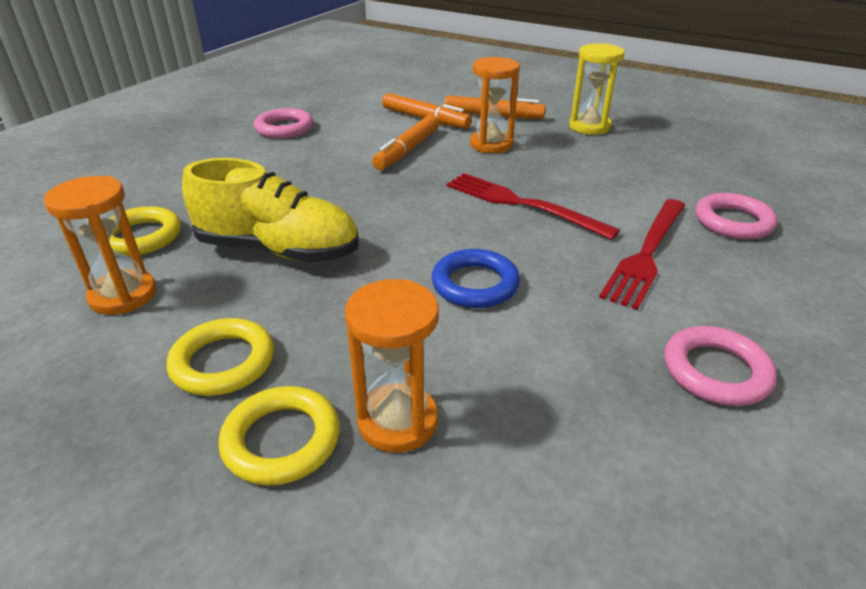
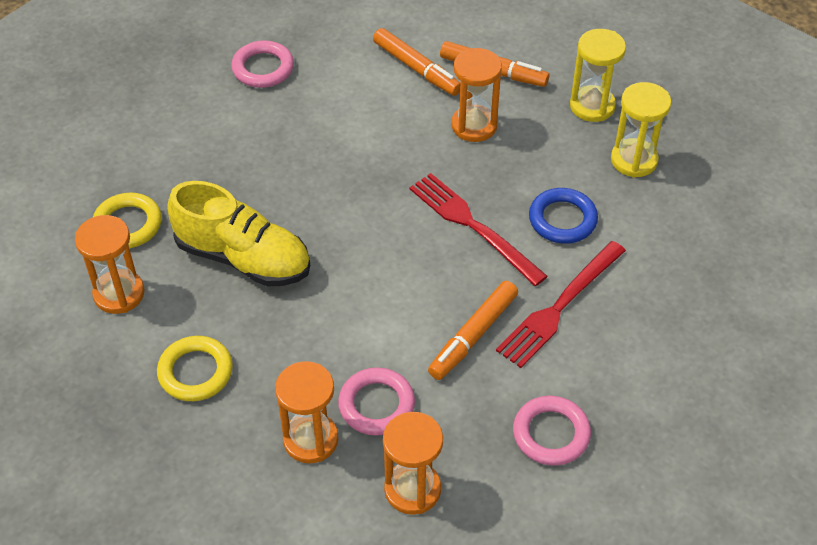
camera: 10 degrees right, 15 degrees up
(281, 440) = (232, 442): yellow ring -> none
(407, 150) = (384, 125): orange marker -> orange marker (473, 336)
(475, 284) = (399, 321): blue ring -> blue ring (562, 219)
(567, 466) = (412, 489): none -> orange hourglass
(647, 152) = (634, 160): none -> yellow hourglass
(733, 222) = (660, 277): pink ring -> pink ring (376, 405)

